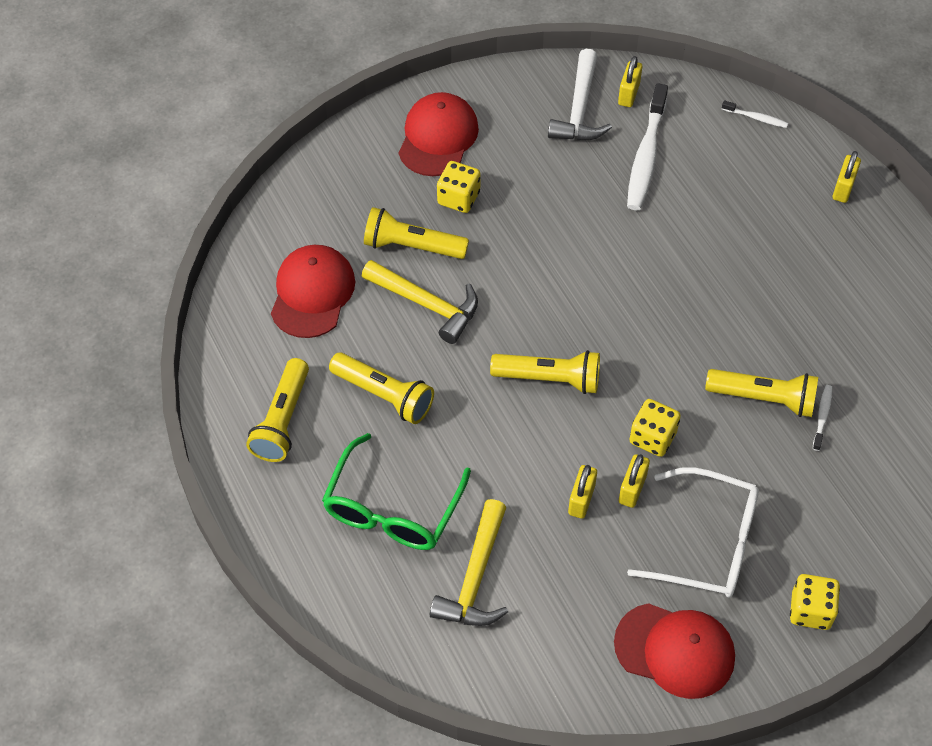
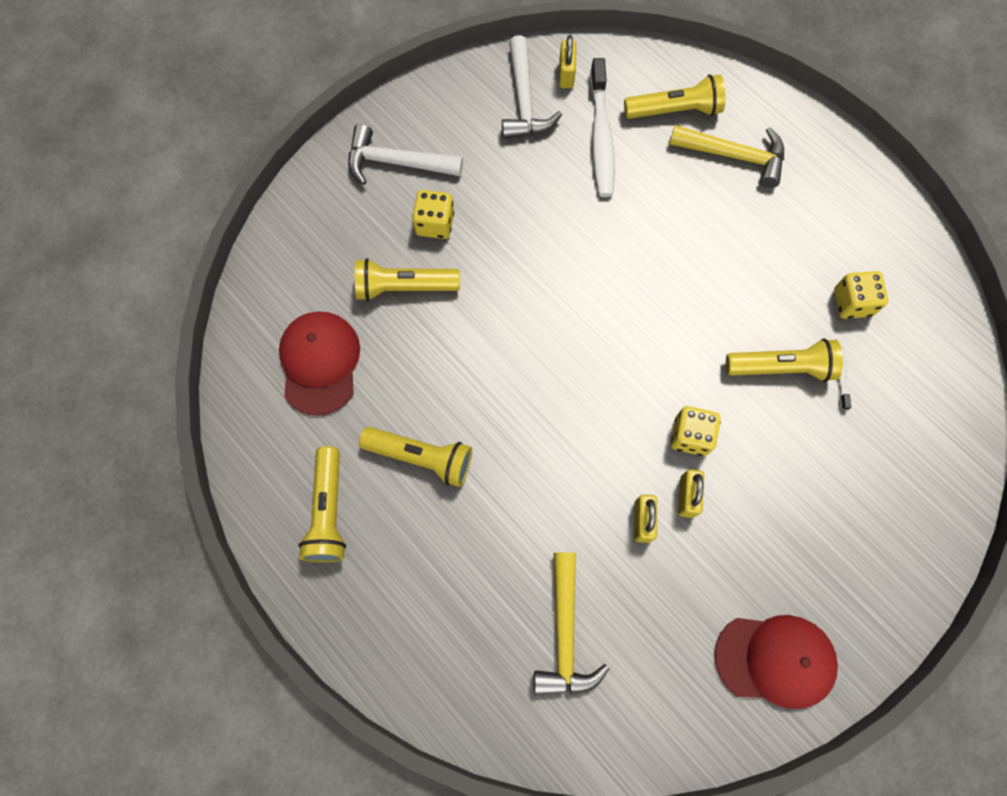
camera: 15 degrees left, 15 degrees up
(392, 509) = (463, 580): green glasses -> none
(427, 304) = (436, 347): yellow hammer -> yellow hammer (734, 156)
(438, 137) = (397, 162): red cap -> white hammer
(549, 379) = (576, 398): yellow flashlight -> yellow flashlight (675, 110)
(708, 543) = (774, 536): white glasses -> none
(756, 118) = (691, 72): white toothbrush -> none
(810, 610) = (887, 581): yellow dice -> yellow dice (852, 303)
(843, 188) = (791, 128): yellow padlock -> none

